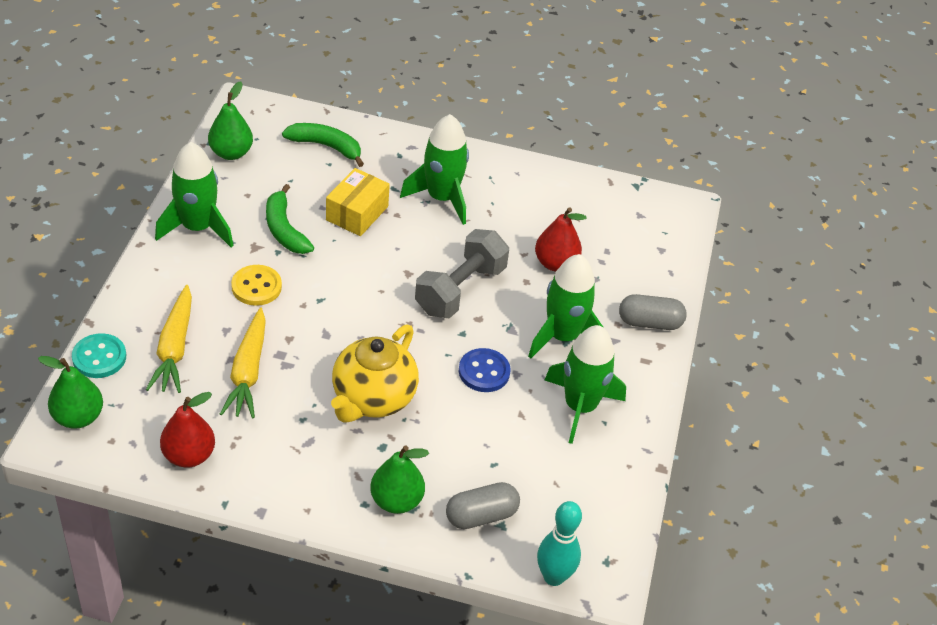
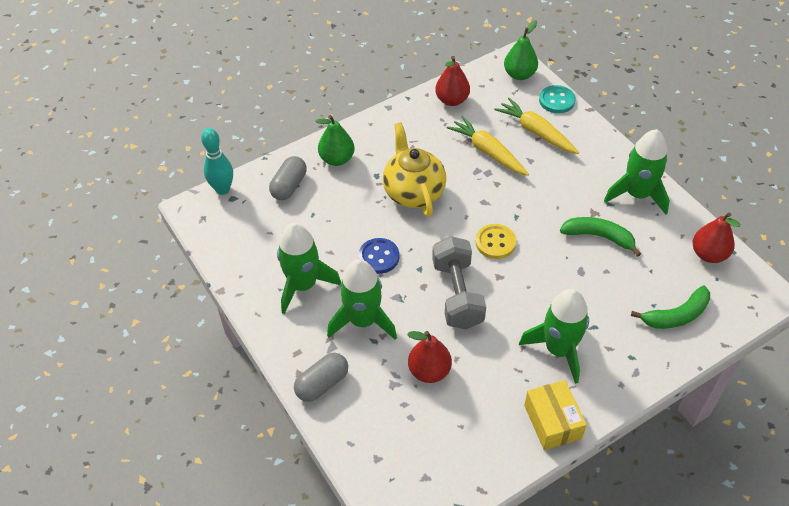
camera: 140 degrees right, 5 degrees up
(231, 153) = (708, 254): green pear -> red pear
(256, 287) = (555, 193): yellow button -> yellow button (495, 242)
(357, 213) = (583, 286): yellow box -> yellow box (552, 422)

